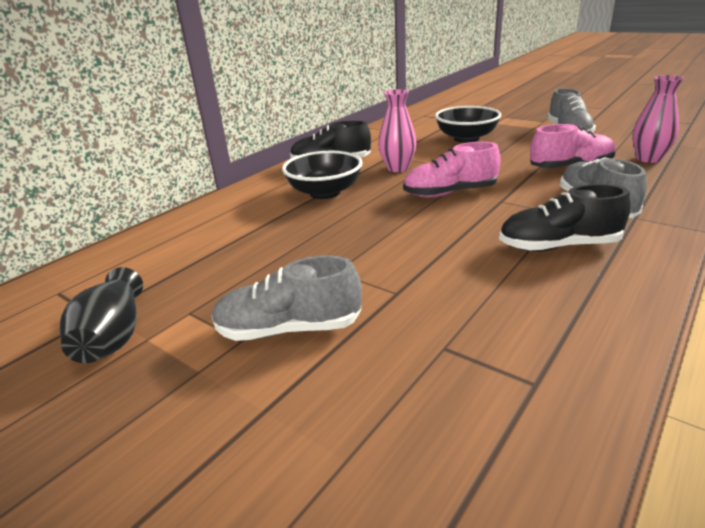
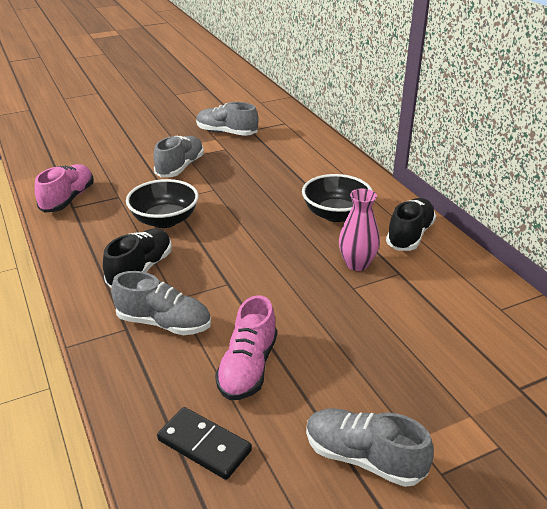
camera: 115 degrees right, 5 degrees up
(113, 337) = (226, 133): black vase -> grey shoe
(450, 193) = (270, 267): pink shoe -> pink shoe (68, 199)
(466, 138) = (415, 349): black bowl -> black bowl (165, 220)
(648, 159) = (204, 445): pink vase -> black domino

